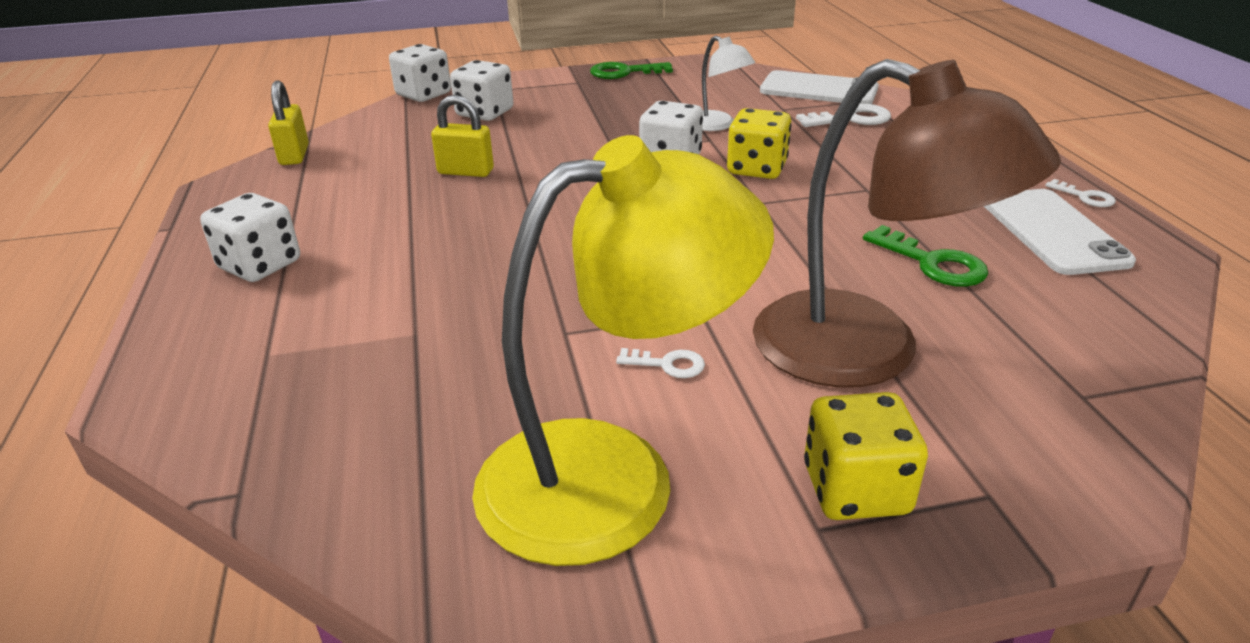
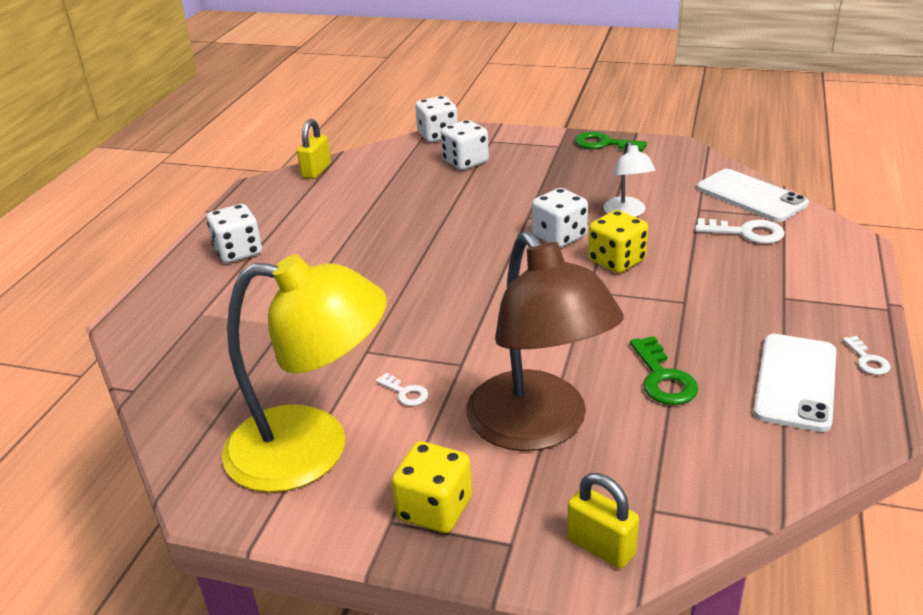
camera: 30 degrees right, 0 degrees up
(465, 171) = (410, 211): yellow padlock -> yellow padlock (601, 547)

